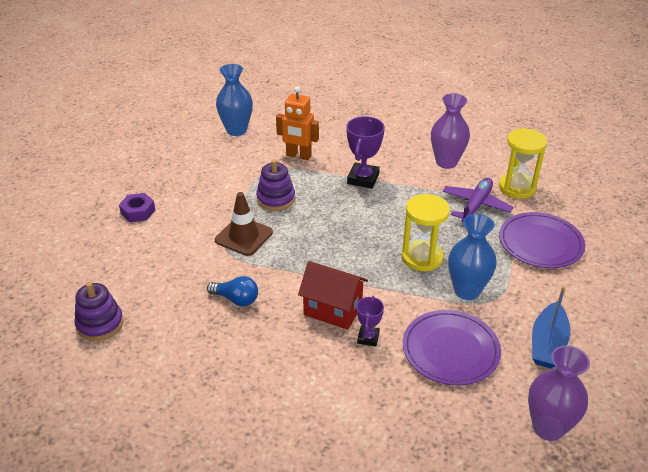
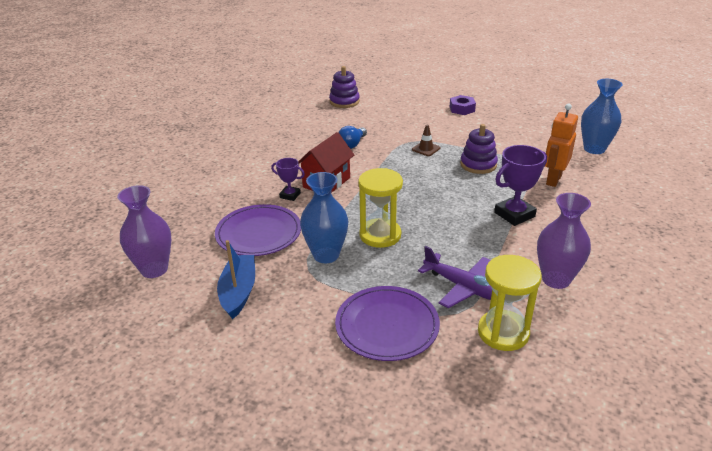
camera: 100 degrees right, 5 degrees down
(244, 236) = (426, 149): brown traffic cone -> brown traffic cone, size x0.58
(363, 179) = (514, 214): purple trophy -> purple trophy turned 60 degrees counterclockwise
(547, 344) = (238, 292): blue boat -> blue boat turned 60 degrees clockwise

